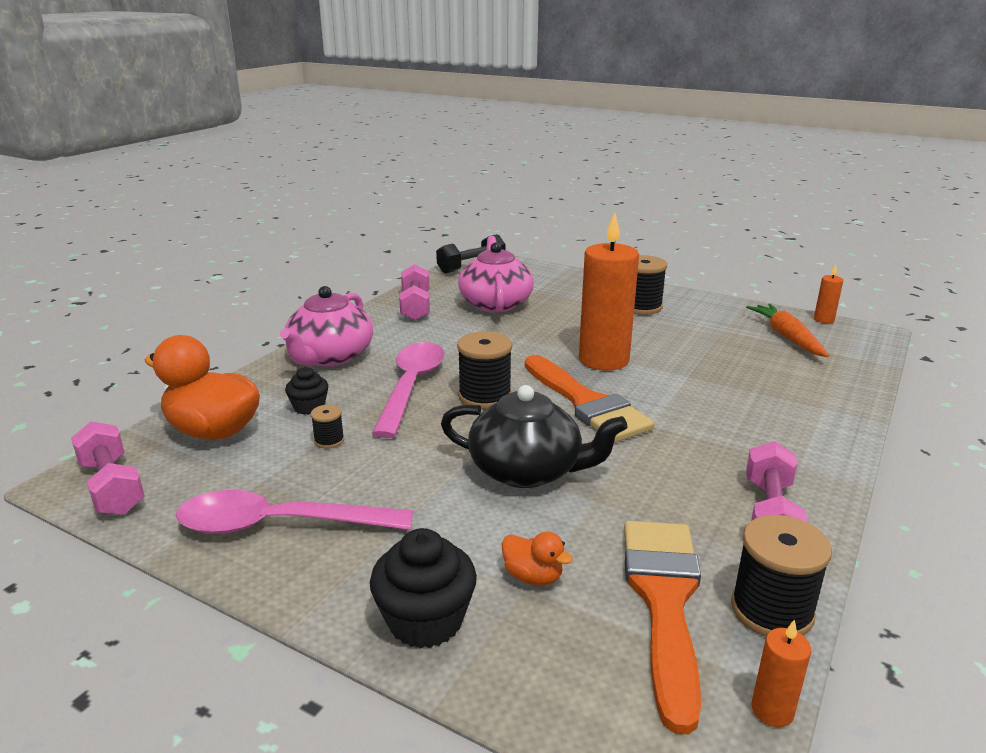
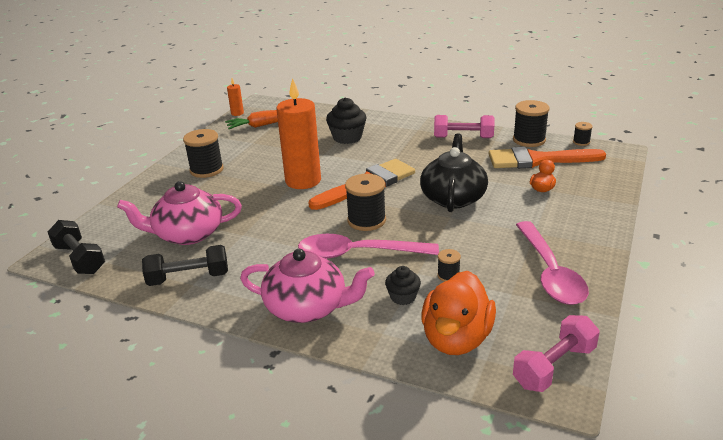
camera: 95 degrees left, 5 degrees up
(415, 306) = (188, 278): pink dumbbell -> black dumbbell
(425, 620) = (590, 212): black cupcake -> black cupcake (347, 137)
(772, 710) = (581, 142): orange candle -> black spool

